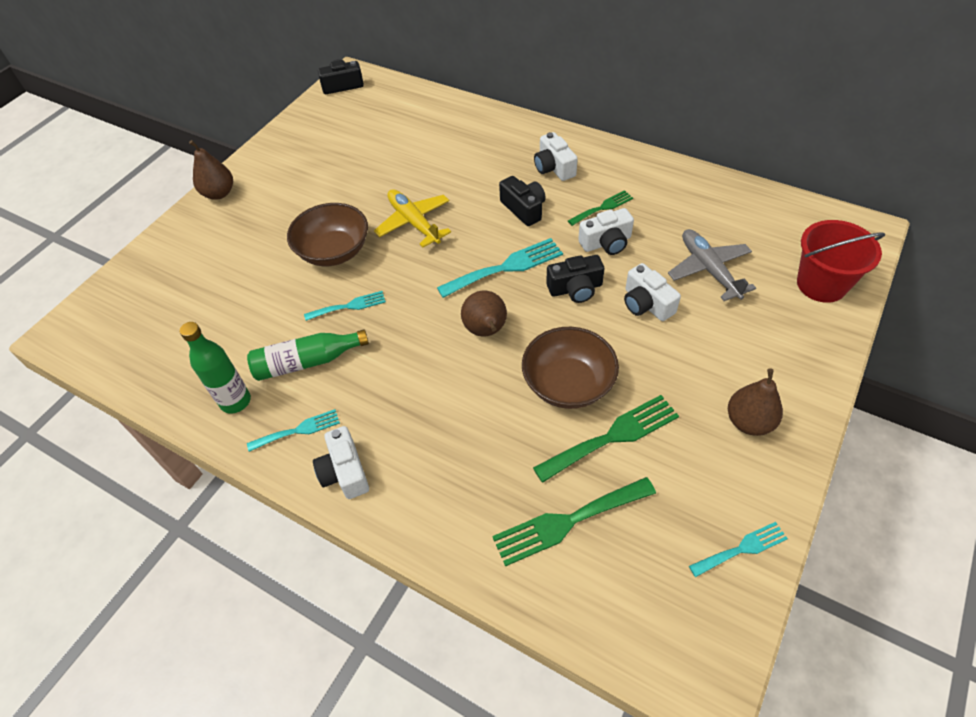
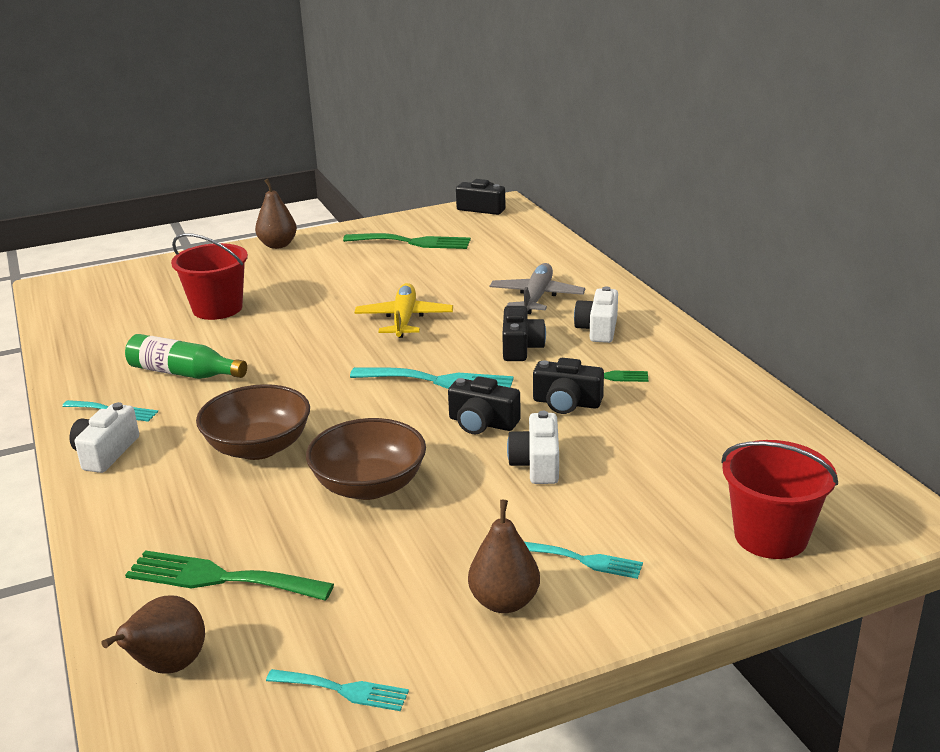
camera: 35 degrees right, 25 degrees down
(235, 401) = (99, 374): green bottle -> none
(251, 283) = (217, 308): none -> red bucket
(334, 251) = (309, 313): brown bowl -> brown bowl (258, 447)
(349, 306) = (267, 352): turquoise fork -> turquoise fork (585, 560)
(486, 331) = (354, 416): brown pear -> brown pear (168, 667)
(606, 243) = (566, 403): white camera -> black camera
(612, 436) = (351, 542): green fork -> green fork (413, 242)
(709, 270) = (648, 468): grey plane -> grey plane (536, 298)

